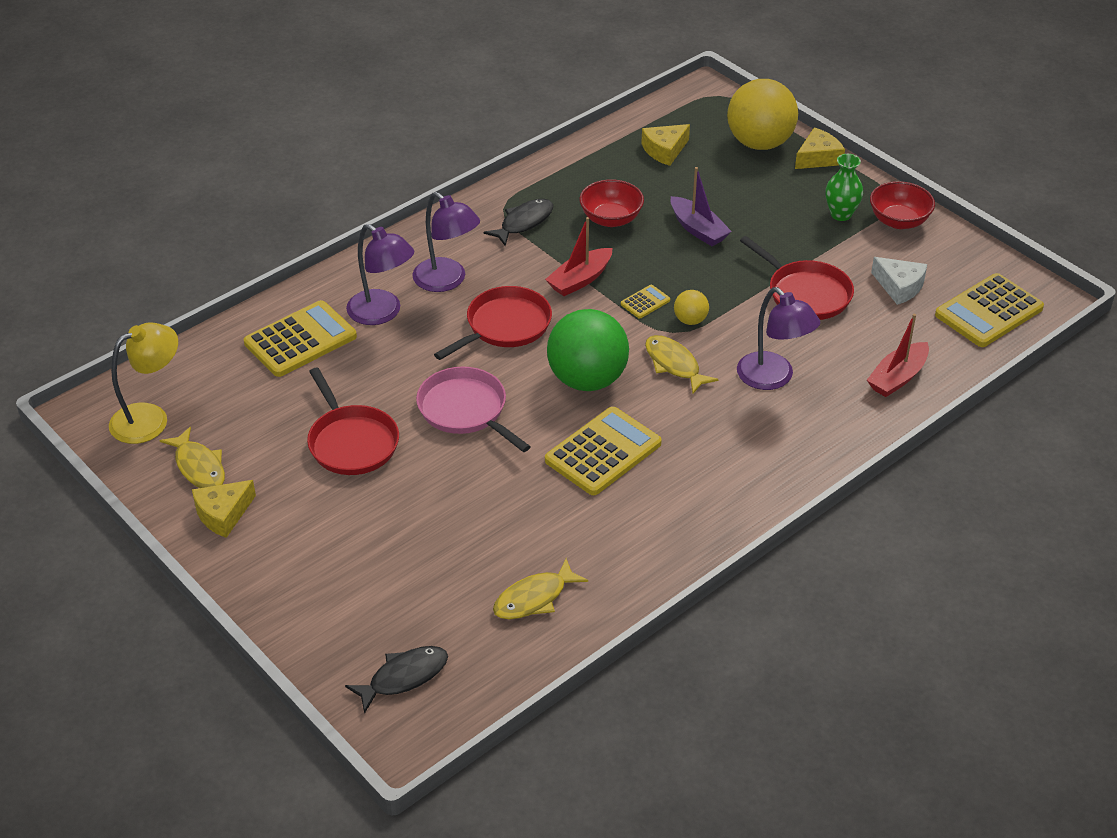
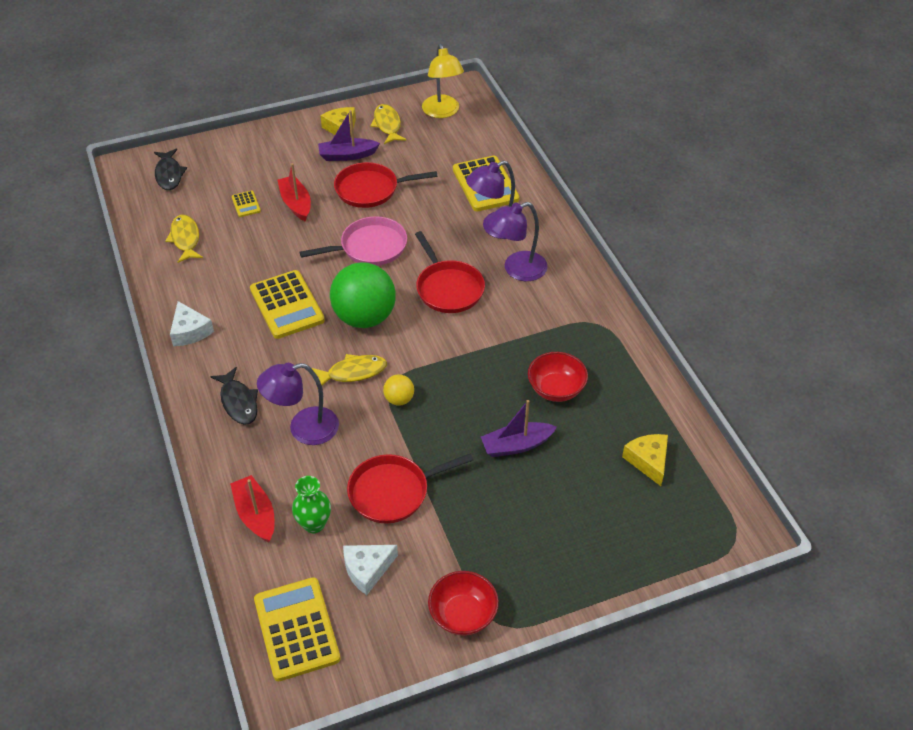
camera: 110 degrees right, 5 degrees up
(199, 467) = (387, 125): yellow fish -> yellow fish turned 90 degrees clockwise
(285, 488) = (347, 155): none -> purple boat
(524, 222) = (573, 331): black fish -> black fish (238, 402)
(580, 280) = (483, 346): red boat -> red boat (296, 204)
(645, 302) = (435, 378): yellow calculator -> yellow calculator (246, 204)
(694, 525) = (190, 331): none -> white cheese
(759, 143) = (636, 544): yellow ball -> none
(818, 158) = (594, 587): yellow cheese -> none
(841, 214) = (493, 567): green vase -> green vase (314, 524)

